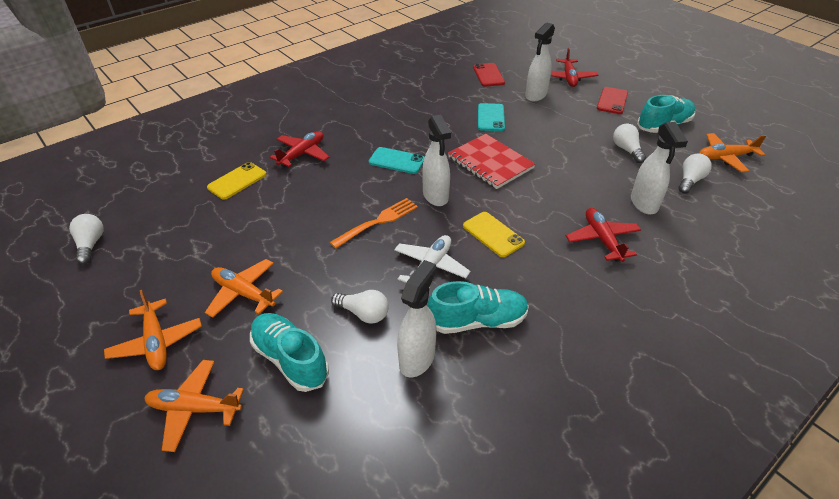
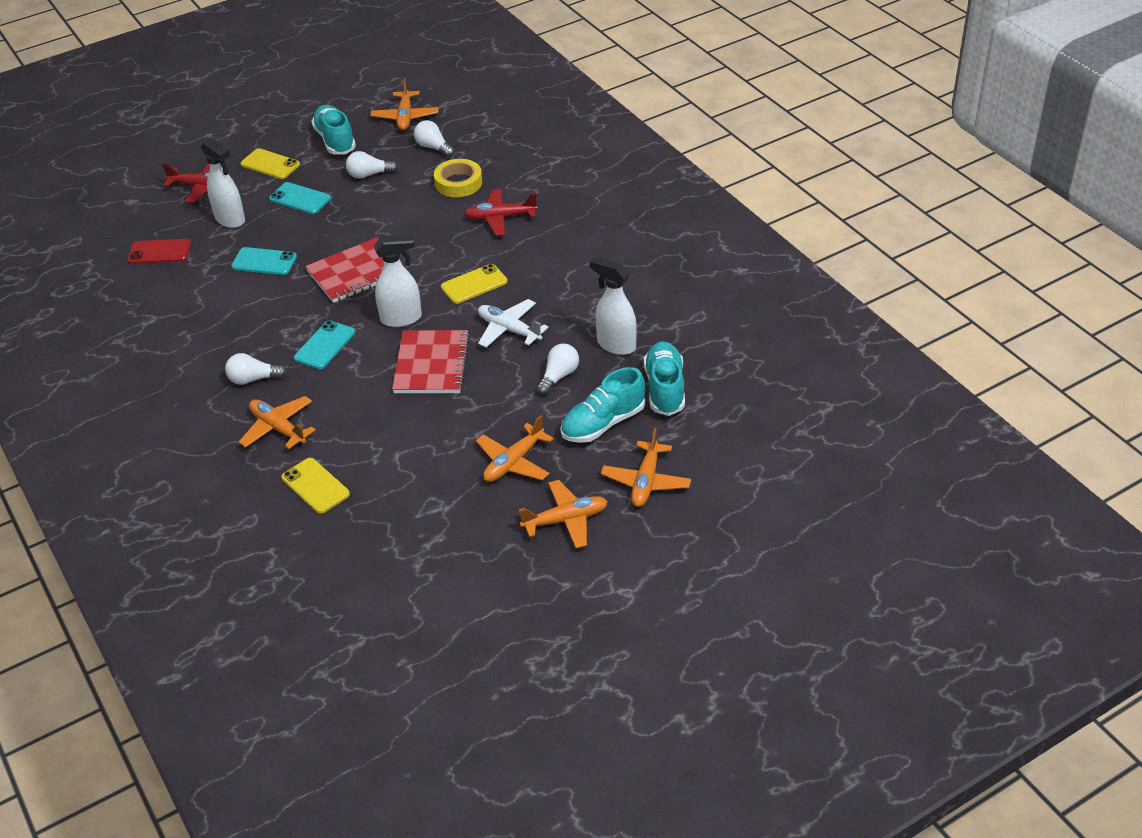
camera: 80 degrees left, 0 degrees up
(91, 245) = (401, 608): white light bulb -> white light bulb (253, 379)
(302, 154) = (278, 428): red plane -> orange plane
(377, 222) = (431, 364): orange fork -> red notebook
(477, 321) = (582, 306): turquoise shoe -> turquoise shoe (665, 388)
(575, 121) = (300, 199): none -> turquoise phone
(612, 101) = (270, 164): red phone -> yellow phone
(644, 204) = (458, 183): white spray bottle -> yellow tape

